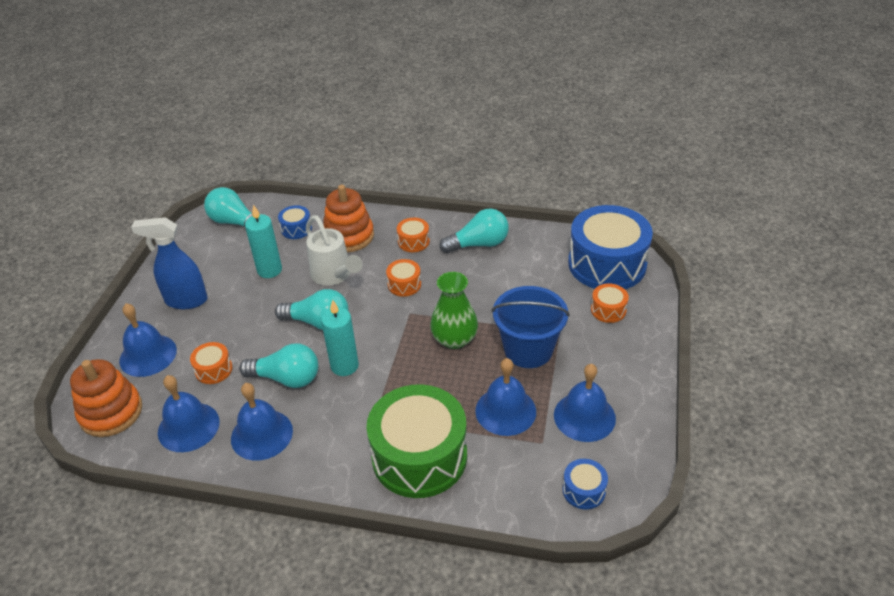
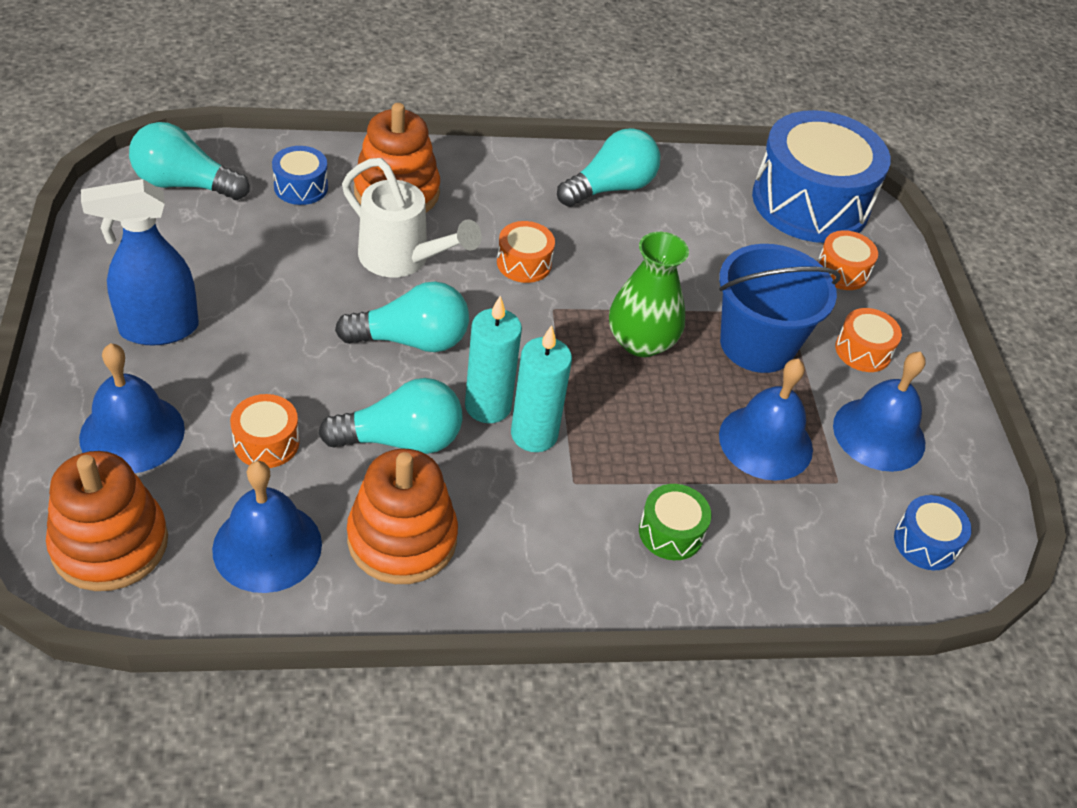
camera: 25 degrees left, 5 degrees up
(261, 434) = (402, 539): blue bell -> orange stacking toy
(269, 270) = (286, 261): turquoise candle -> turquoise candle (534, 434)
(413, 241) = (507, 192): orange drum -> orange drum (863, 351)
(419, 456) = (671, 532): green drum -> green drum, size x0.43

